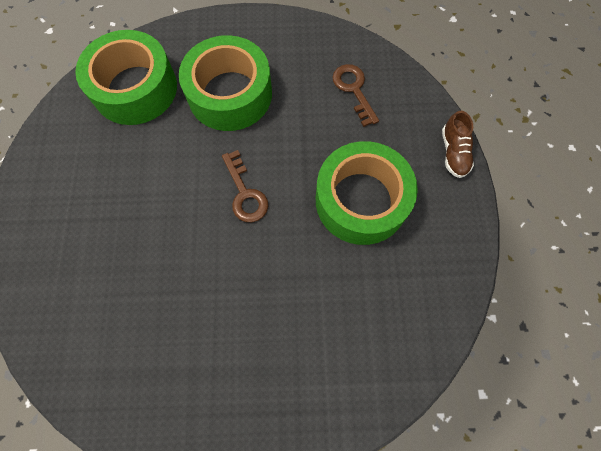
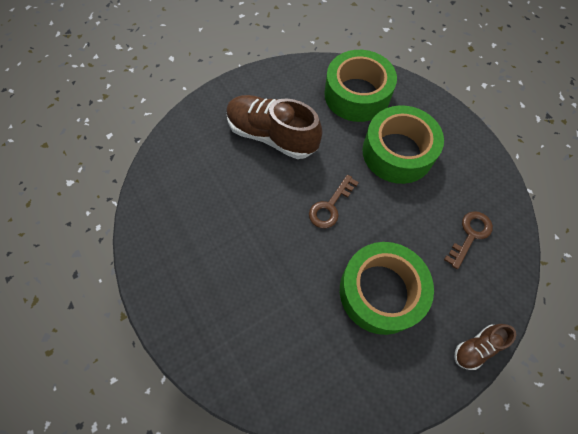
camera: 60 degrees right, 5 degrees down
(118, 204) = (272, 136): none -> brown shoe

